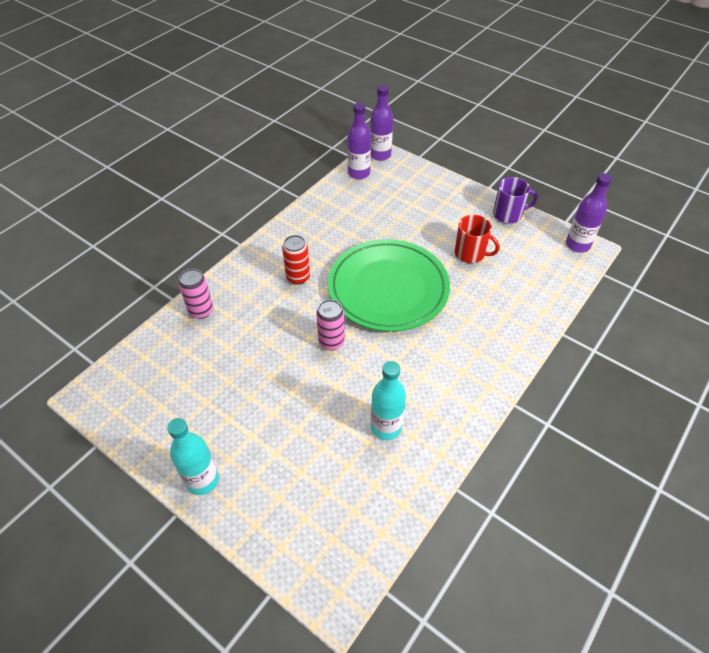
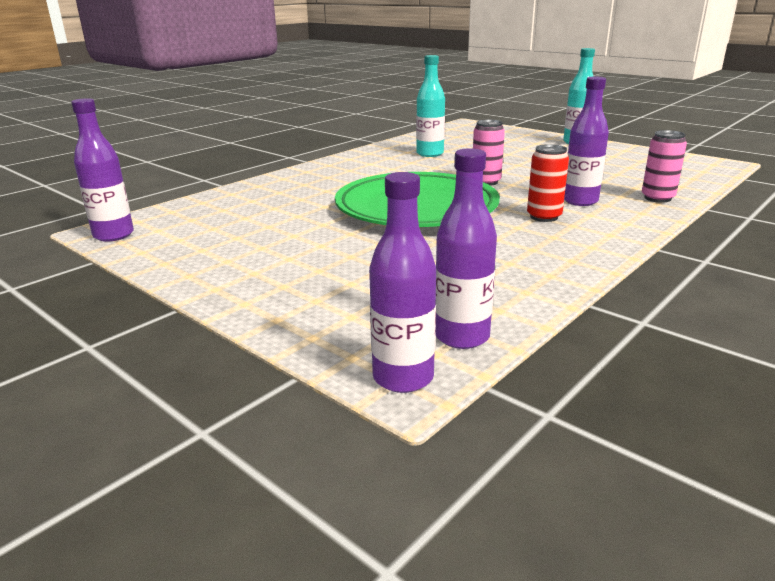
camera: 175 degrees left, 25 degrees down
(263, 304) = (580, 201): none -> purple bottle
(470, 253) = (285, 230): red mug -> none
(508, 214) = (182, 266): purple mug -> none

